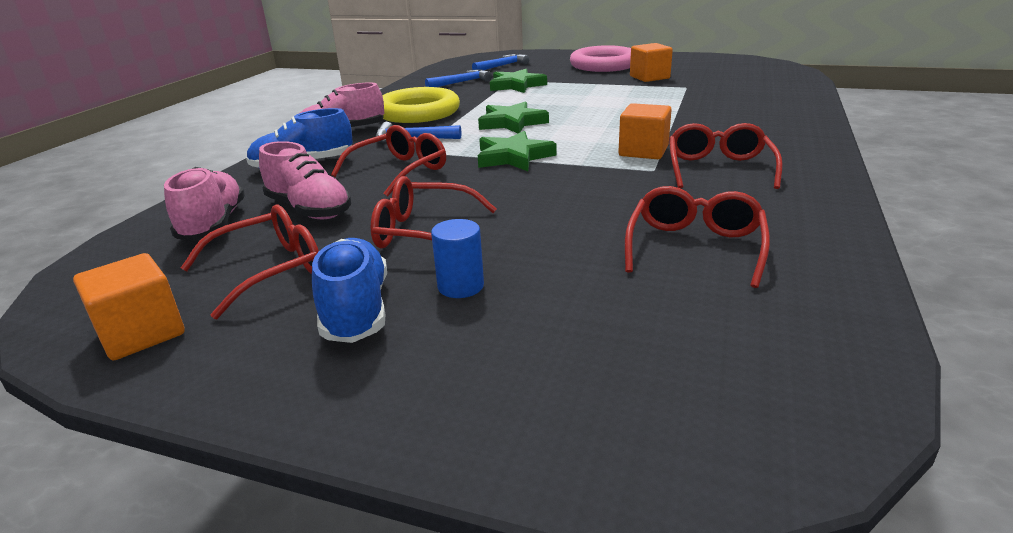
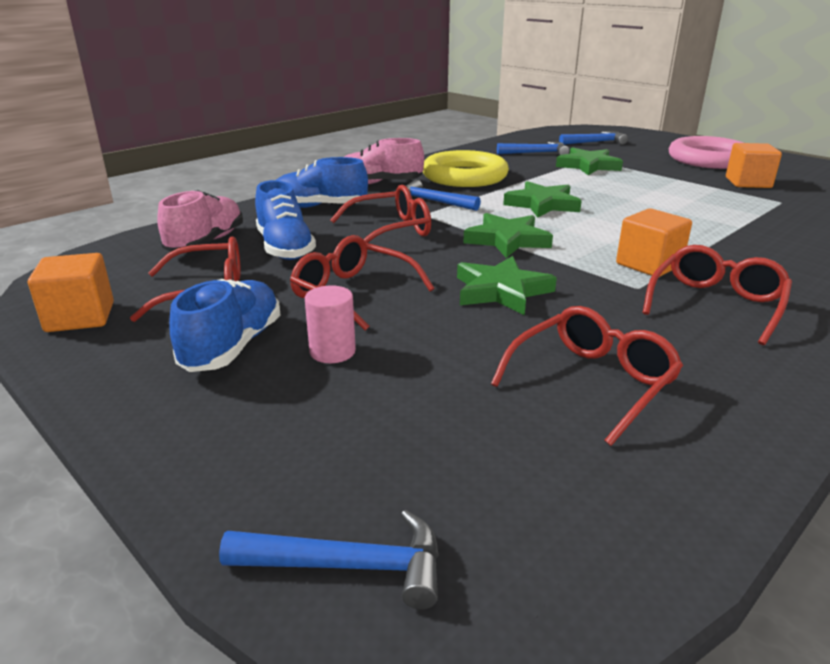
camera: 25 degrees right, 0 degrees up
(309, 210) = (285, 248): pink shoe -> blue shoe
(460, 286) = (332, 352): blue cylinder -> pink cylinder
(553, 198) = (501, 291): none -> green star
(668, 448) = (349, 566): none -> blue hammer

